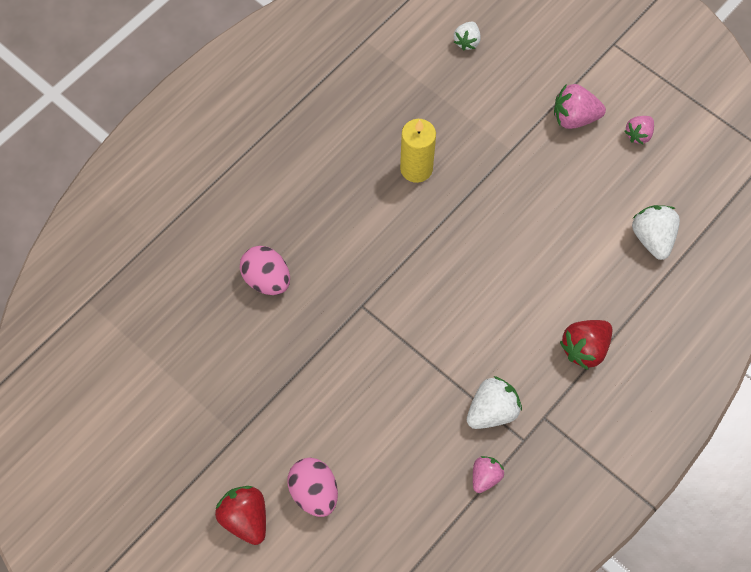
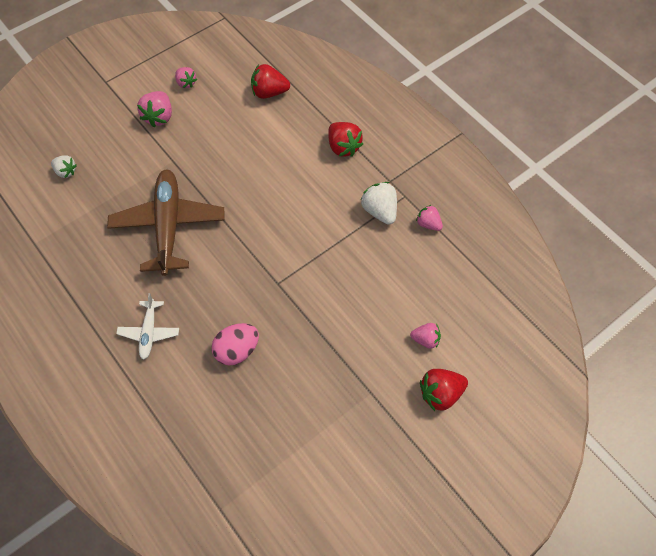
camera: 80 degrees left, 5 degrees down
(275, 184) = (149, 332): none -> white plane
(314, 492) = (425, 340): pink egg -> pink strawberry
(416, 168) = (168, 226): yellow candle -> brown plane
(652, 238) = (269, 92): white strawberry -> red strawberry

